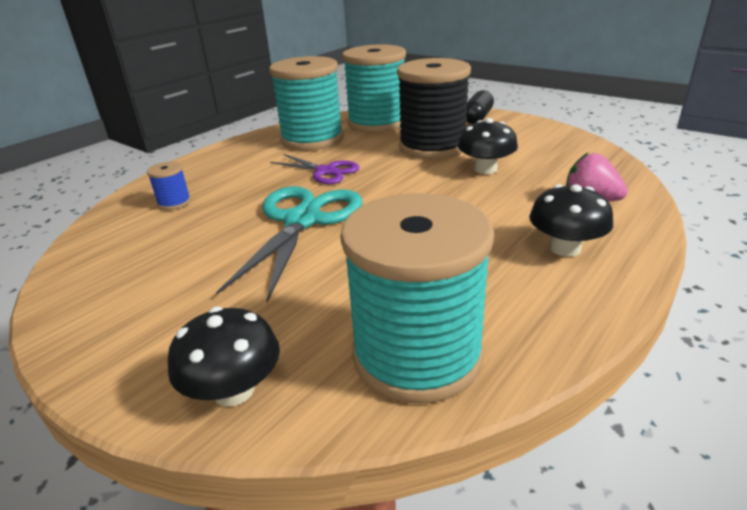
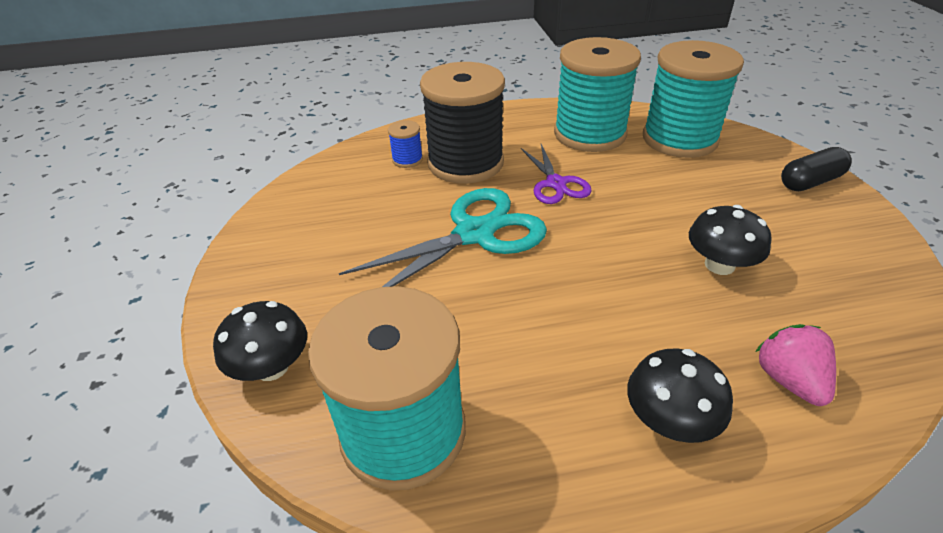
camera: 40 degrees right, 10 degrees up
(432, 147) = (699, 202): black spool -> black spool (465, 163)

